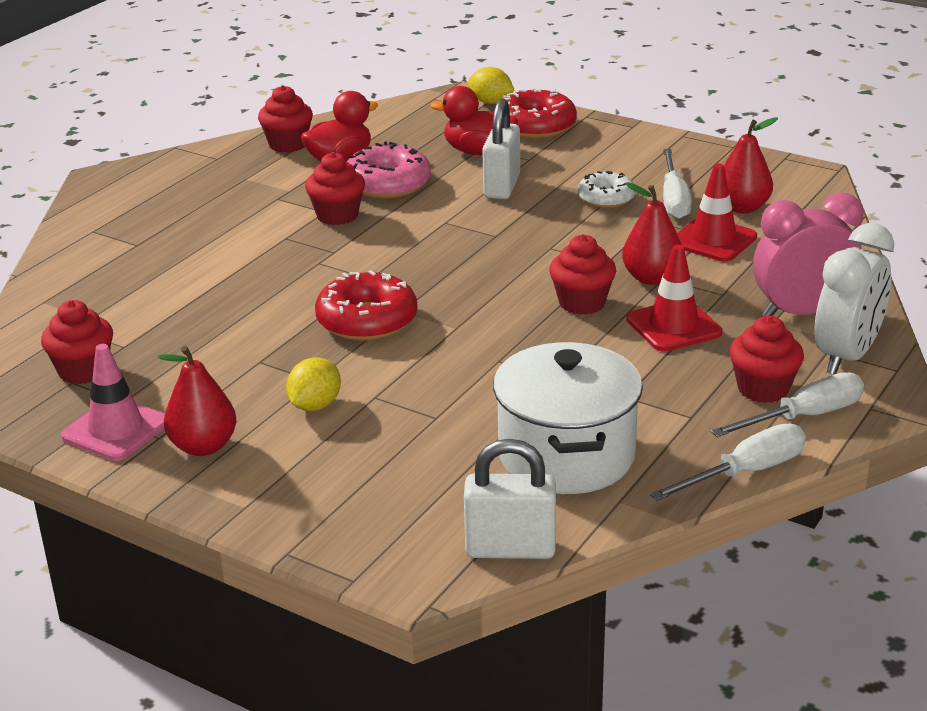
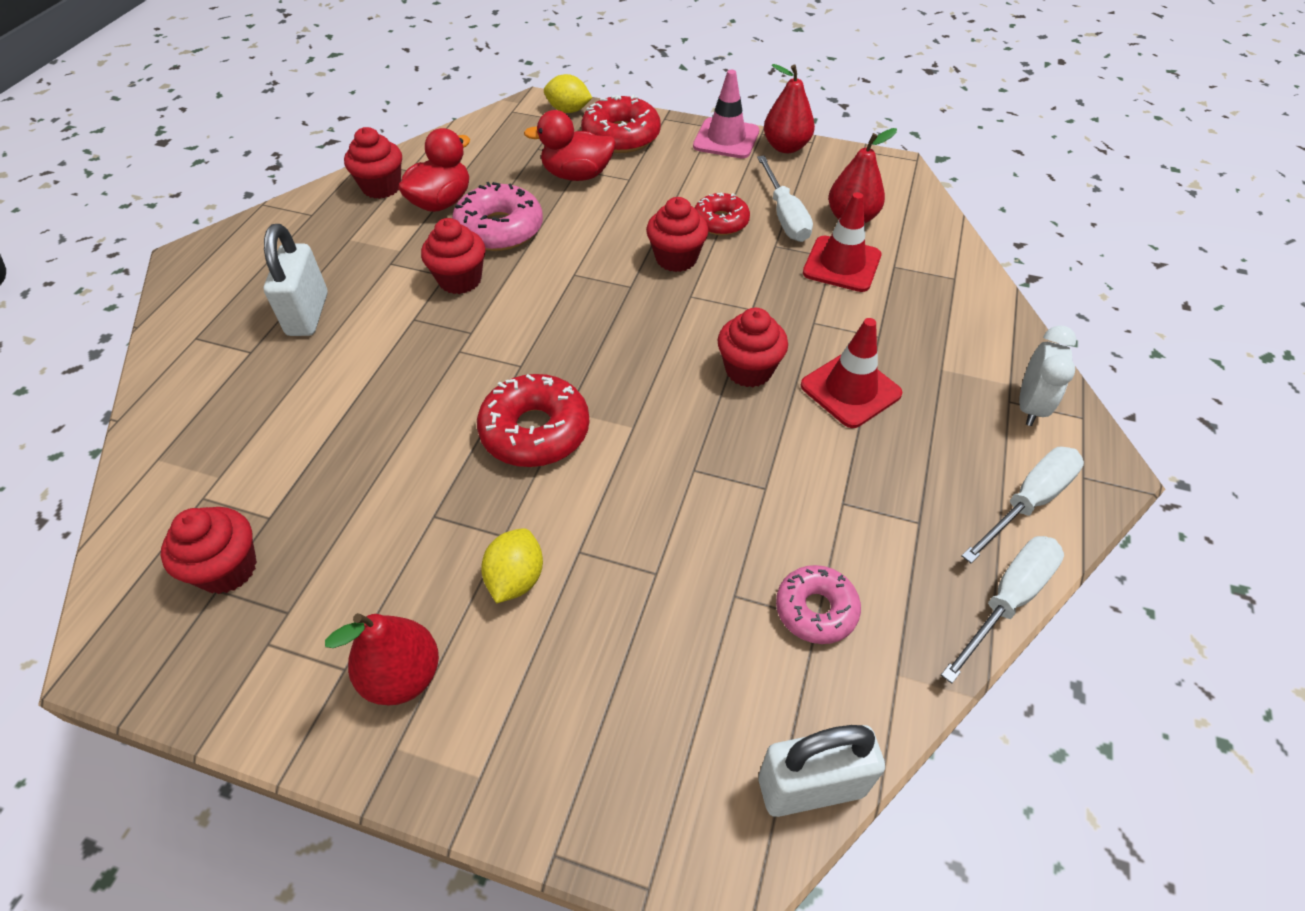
camera: 15 degrees left, 20 degrees up
(116, 430) = (289, 666): pink traffic cone -> pink traffic cone (726, 139)
(502, 187) = (615, 219): white padlock -> white padlock (308, 314)
(566, 455) = (816, 610): white pot -> pink donut
(606, 198) = (720, 222): white donut -> red donut
(651, 278) = (803, 324): red pear -> red pear (786, 147)
(763, 389) = (972, 467): red cupcake -> red cupcake (676, 258)
(802, 313) = (963, 352): pink clock -> none
(846, 356) = (1029, 406): white clock -> white clock, size x0.65

